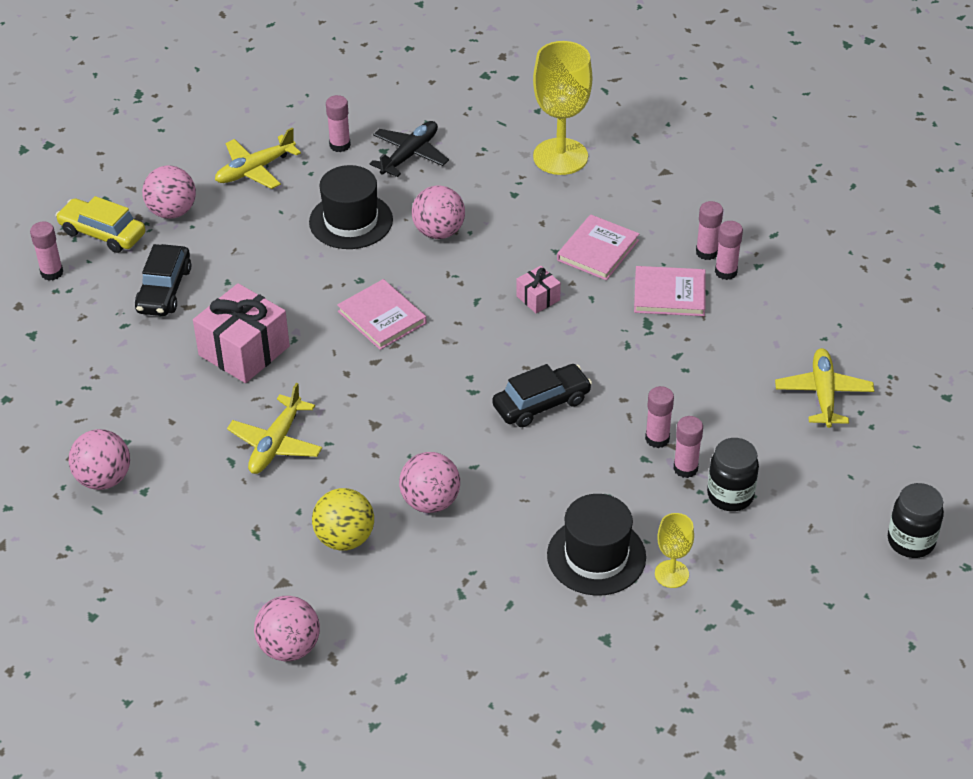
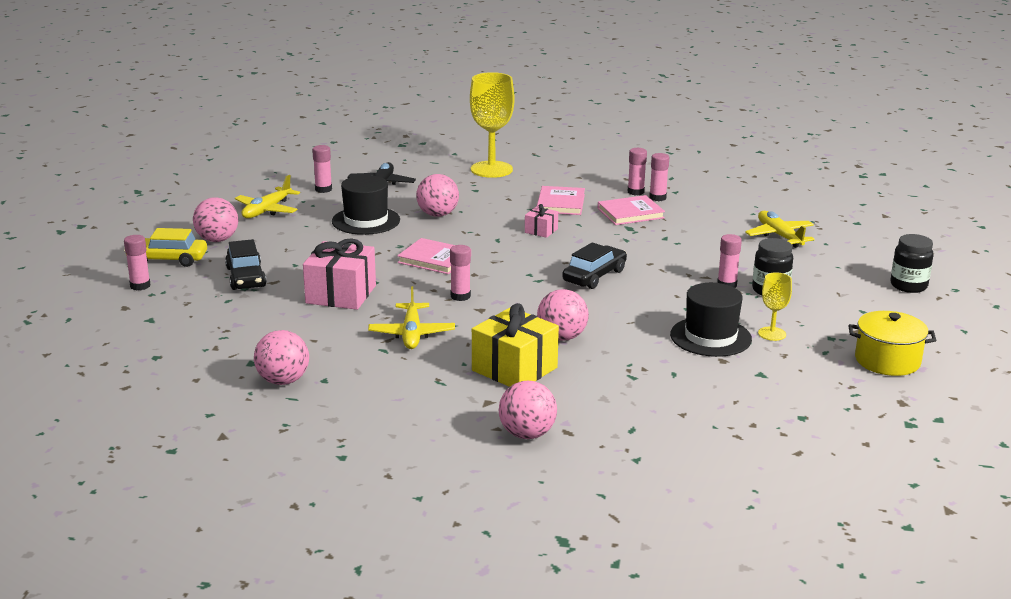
camera: 25 degrees left, 20 degrees down
(345, 538) = (514, 369): yellow ball -> yellow gift
(657, 439) = (692, 276): pink glue stick -> pink glue stick (460, 296)
(771, 666) = (887, 361): none -> yellow pot

